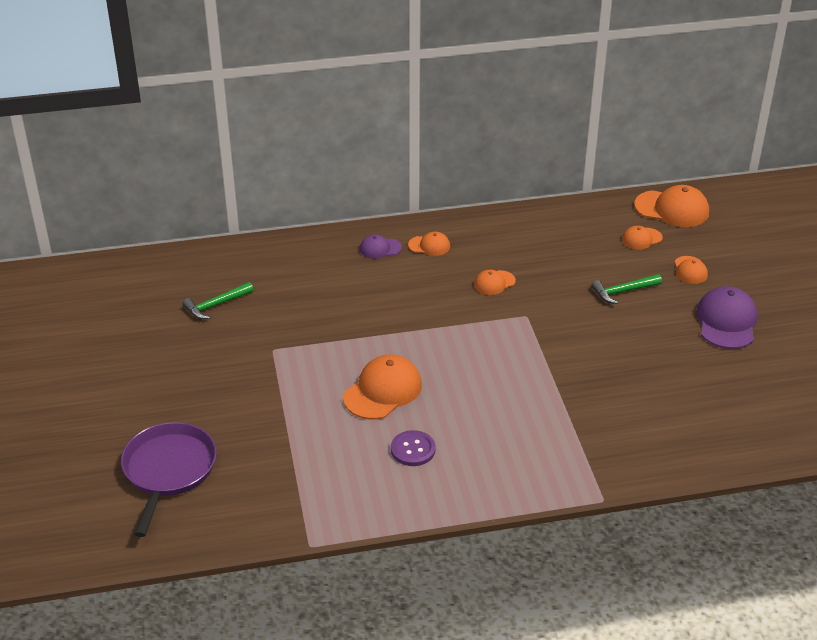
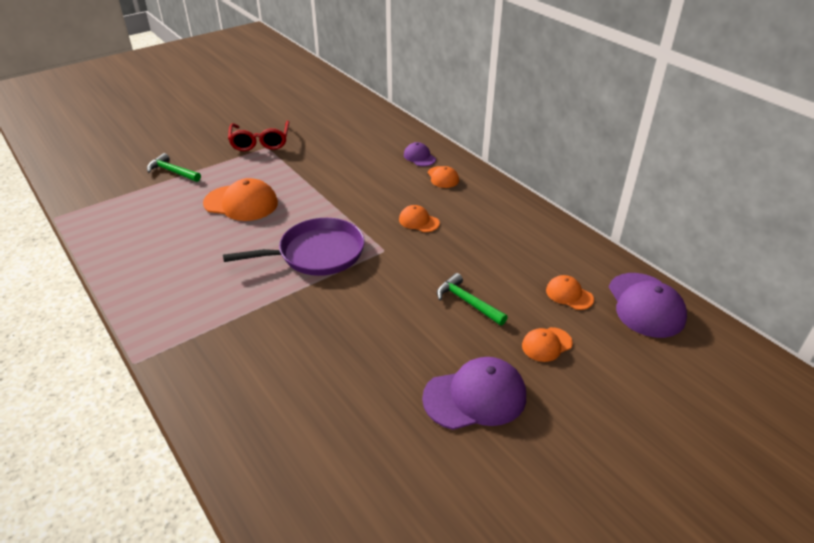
camera: 65 degrees right, 0 degrees up
(168, 470) = (123, 145): purple pan -> purple pan (317, 253)
(216, 305) = (302, 115): green hammer -> green hammer (172, 172)
(256, 352) = (260, 142): none -> red glasses
(413, 449) = (174, 235): purple button -> none
(672, 209) = (645, 305): orange cap -> purple cap

